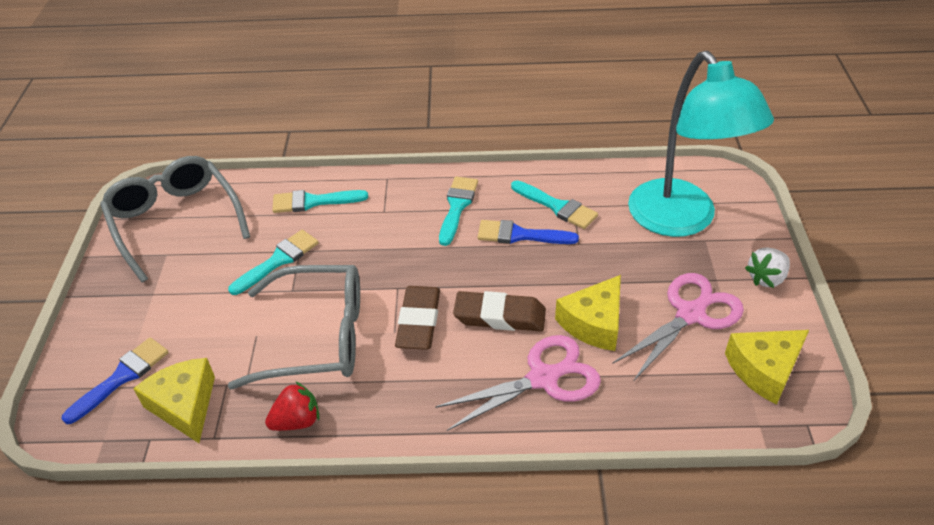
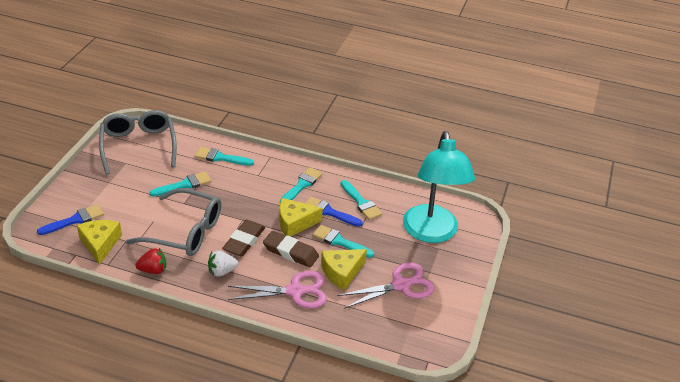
camera: 15 degrees right, 5 degrees down
(562, 275) = (340, 241): none -> turquoise brush
(764, 370) = (423, 327): yellow cheese -> yellow cheese (295, 223)
(766, 278) = (460, 280): white strawberry -> white strawberry (222, 271)

